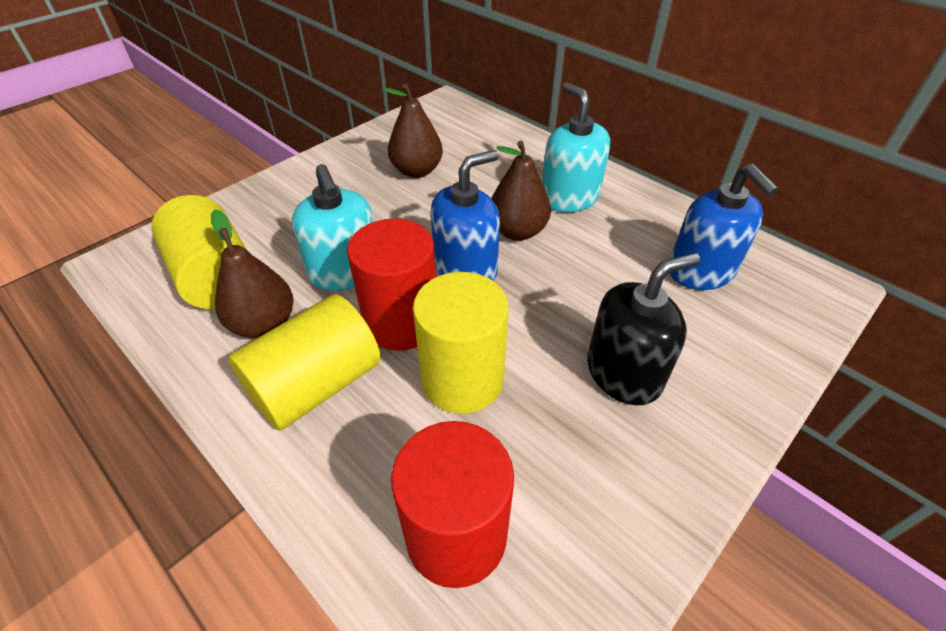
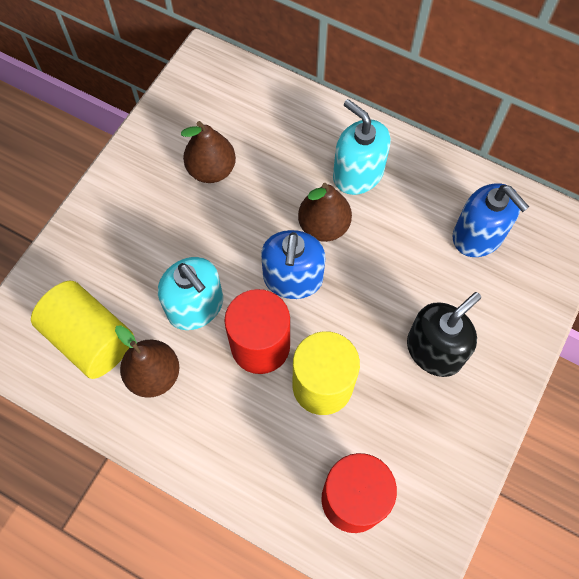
camera: 15 degrees left, 20 degrees up
(316, 385) = (219, 417): yellow cylinder -> none
(466, 268) = (293, 278): blue soap dispenser -> blue soap dispenser turned 150 degrees clockwise

